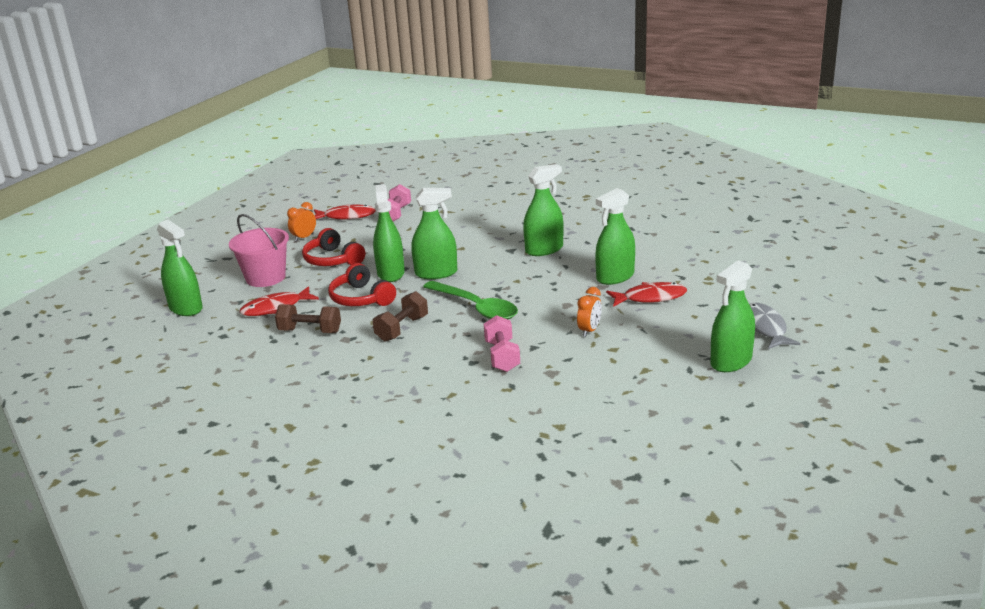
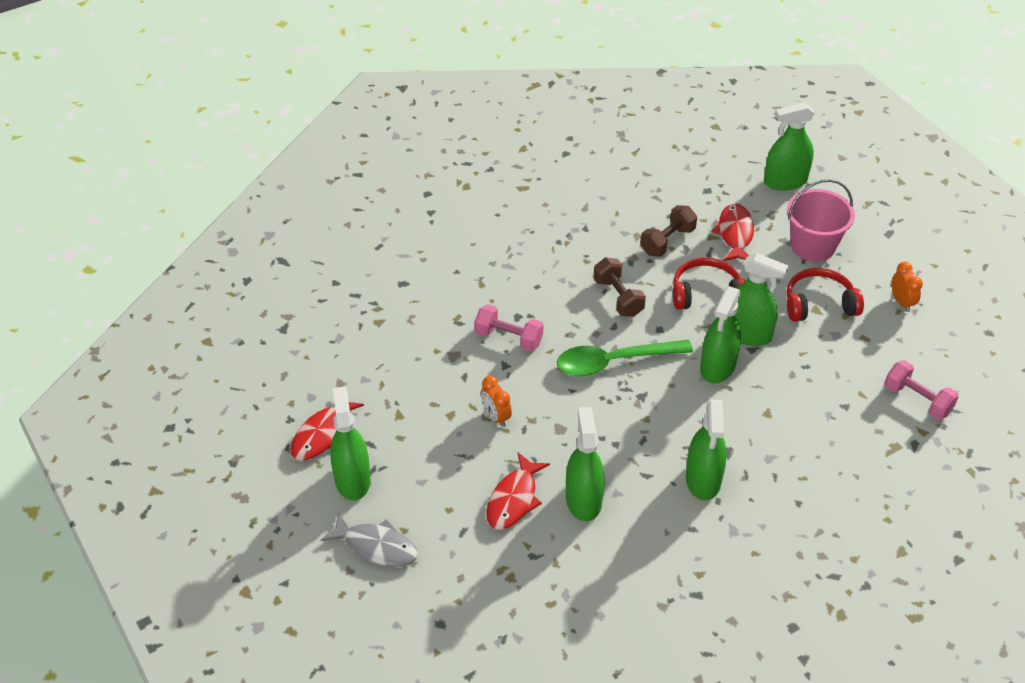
camera: 120 degrees right, 20 degrees up
(346, 216) = (943, 356): red fish -> red fish (322, 434)

